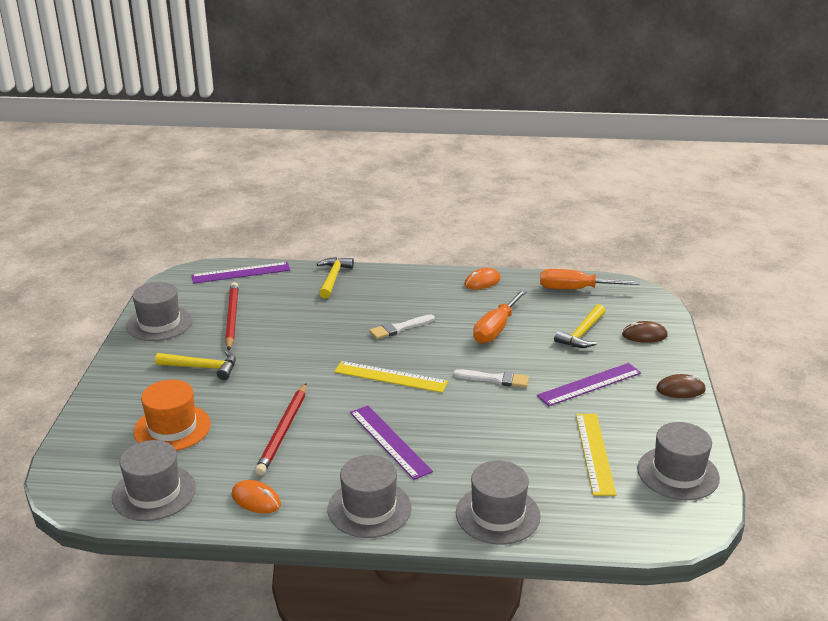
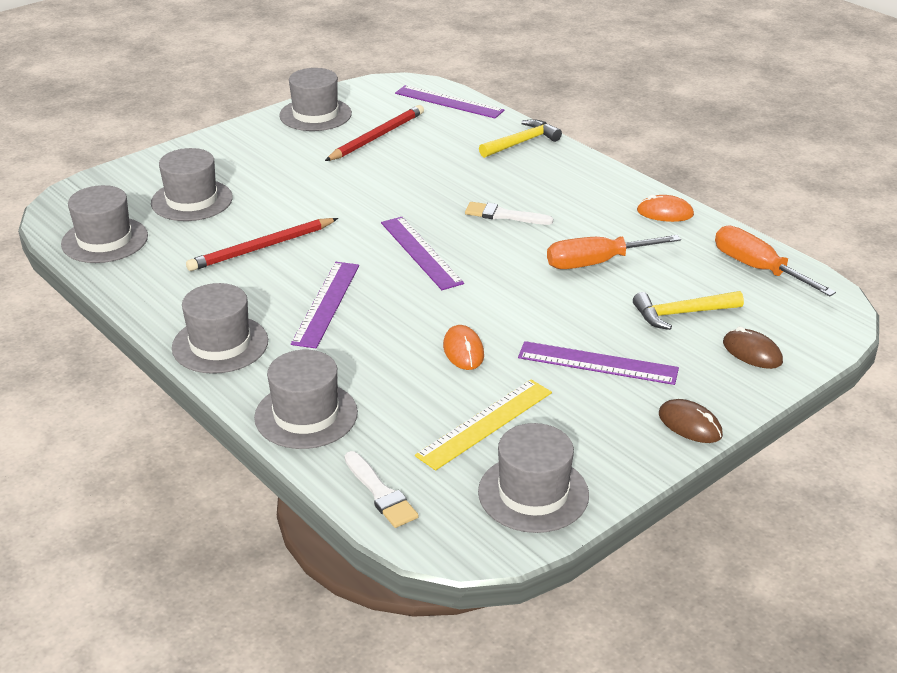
camera: 45 degrees right, 5 degrees up
(172, 428) = (192, 200): orange hat -> grey hat
(202, 367) = (288, 166): yellow hammer -> none
(256, 500) = (157, 286): orange mouse -> orange mouse (463, 351)
(390, 377) = (421, 252): yellow ruler -> purple ruler
(495, 379) = (511, 306): white brush -> white brush (380, 493)

